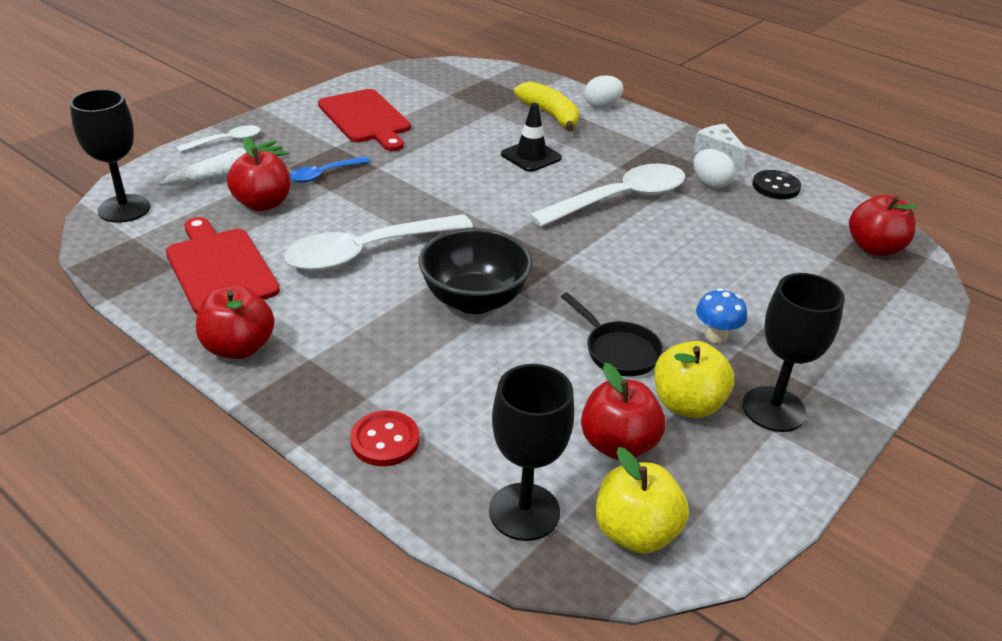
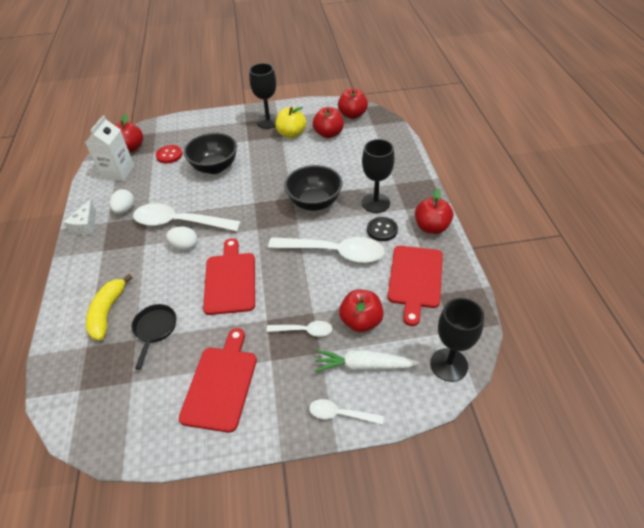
camera: 135 degrees left, 10 degrees up
(324, 174) = (304, 330): blue spoon -> white spoon
(385, 440) = (401, 167): red button -> red button (169, 155)
(466, 178) = (230, 280): none -> red cutting board
(524, 511) = (377, 131): black goblet -> black goblet (375, 203)
(531, 156) = (174, 278): black traffic cone -> none
(602, 105) = (65, 303): white egg -> white egg (185, 246)
(618, 351) = (288, 158): black pan -> black pan (155, 329)
(635, 532) = (352, 115): yellow apple -> red apple
(705, 280) = (215, 167): none -> black bowl
(715, 336) = (247, 147): blue mushroom -> none
(776, 187) = (103, 192): black button -> black button (382, 230)
(814, 213) = (118, 172): none -> white carton

